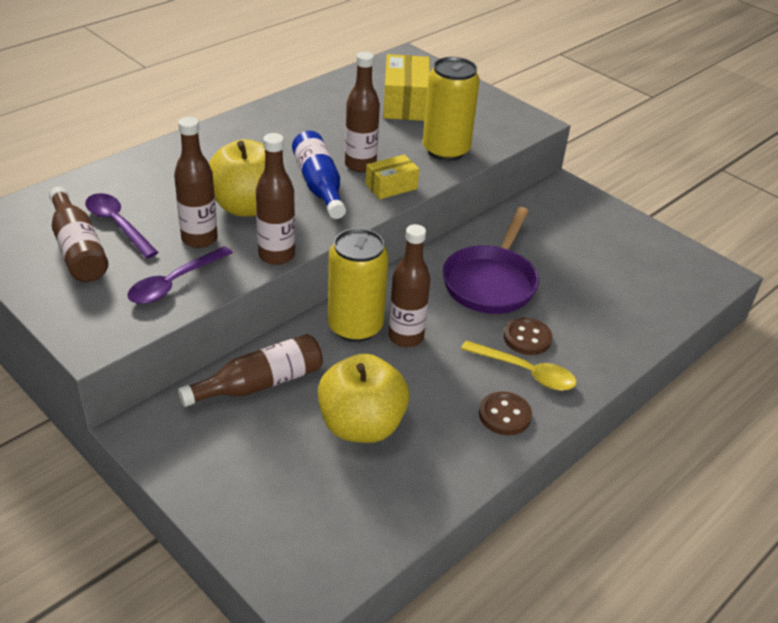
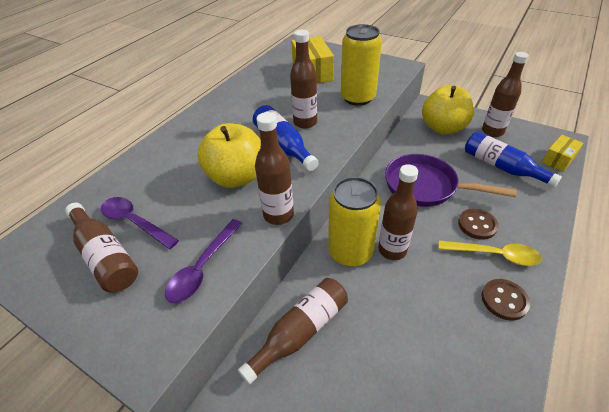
camera: 10 degrees left, 5 degrees up
(199, 239) = (209, 217): brown bottle -> brown bottle (492, 131)
(361, 425) = (402, 348): yellow apple -> yellow apple (443, 128)
(391, 186) = (336, 133): yellow box -> yellow box (558, 159)
(491, 282) = (425, 186): purple pan -> purple pan turned 105 degrees clockwise
(608, 284) = (501, 167): none -> blue bottle

